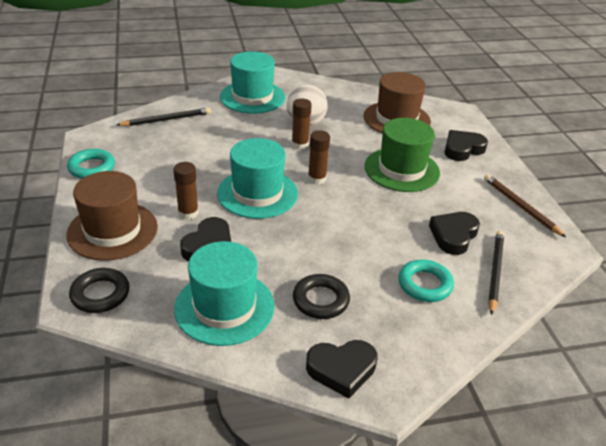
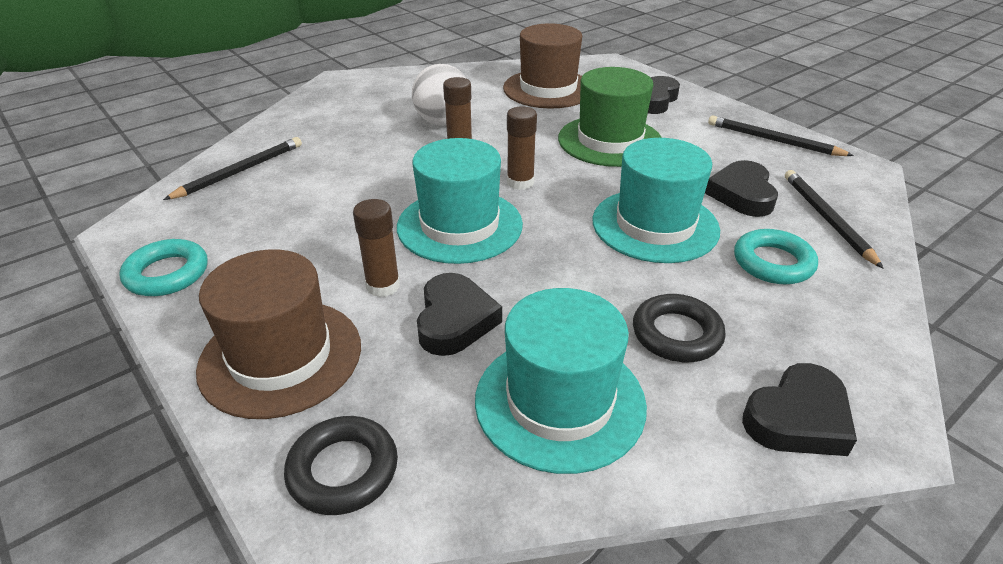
camera: 25 degrees left, 0 degrees up
(252, 97) = (344, 111): turquoise hat -> turquoise hat (655, 225)
(520, 206) = (773, 140): brown pencil -> black pencil

